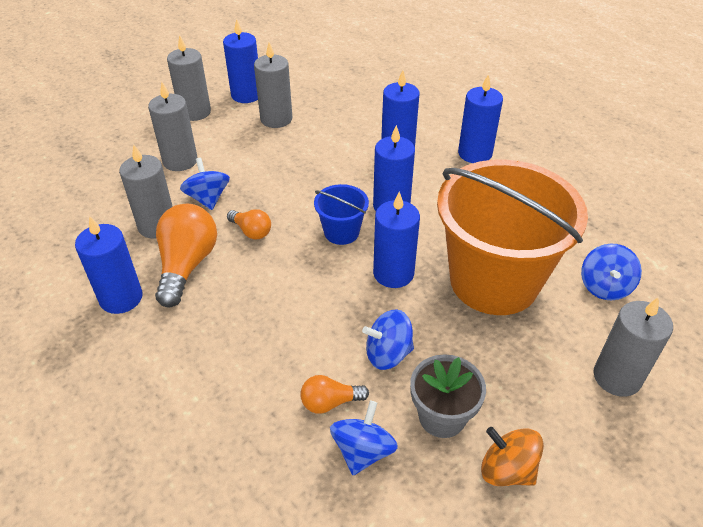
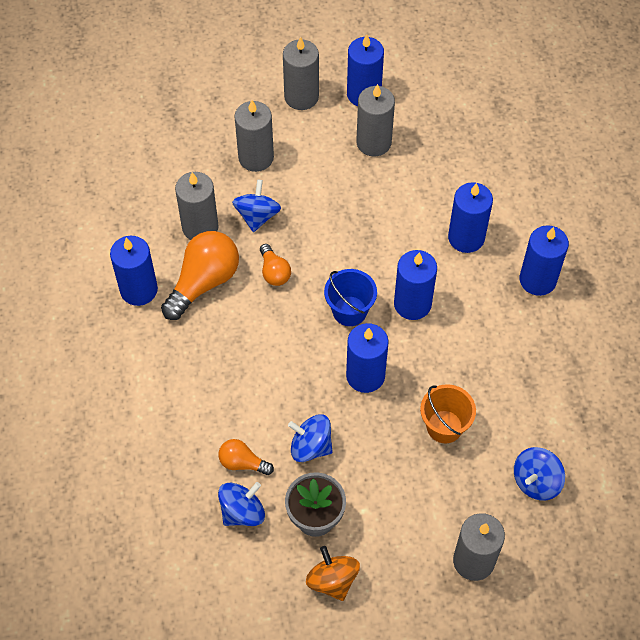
camera: 30 degrees right, 15 degrees up
(494, 281) = (444, 426): orange bucket -> orange bucket, size x0.43

